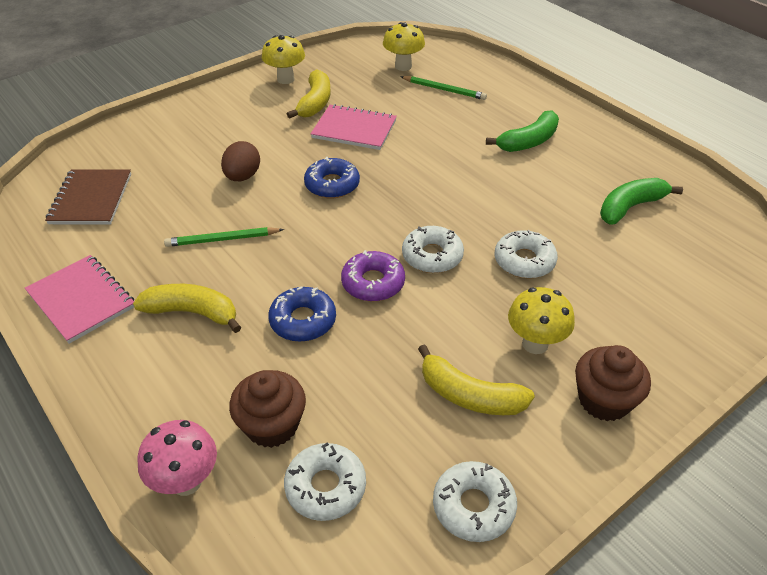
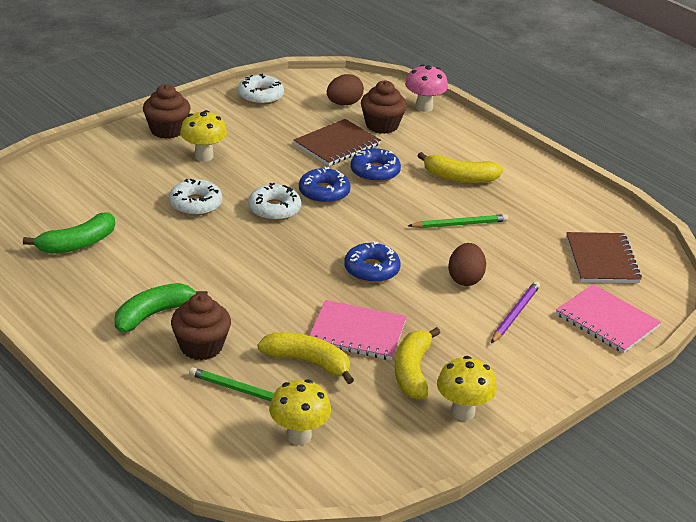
camera: 175 degrees right, 10 degrees down
(81, 300) = (549, 186): pink notebook -> pink notebook (607, 321)
(211, 145) = (515, 314): none -> purple pencil
(325, 487) = (344, 104): white donut -> brown egg
(348, 375) = (337, 144): none -> brown notebook
(373, 283) = (324, 192): purple donut -> blue donut
(469, 395) = (255, 134): yellow banana -> yellow banana (308, 362)
(482, 118) = (201, 347): none -> brown cupcake

